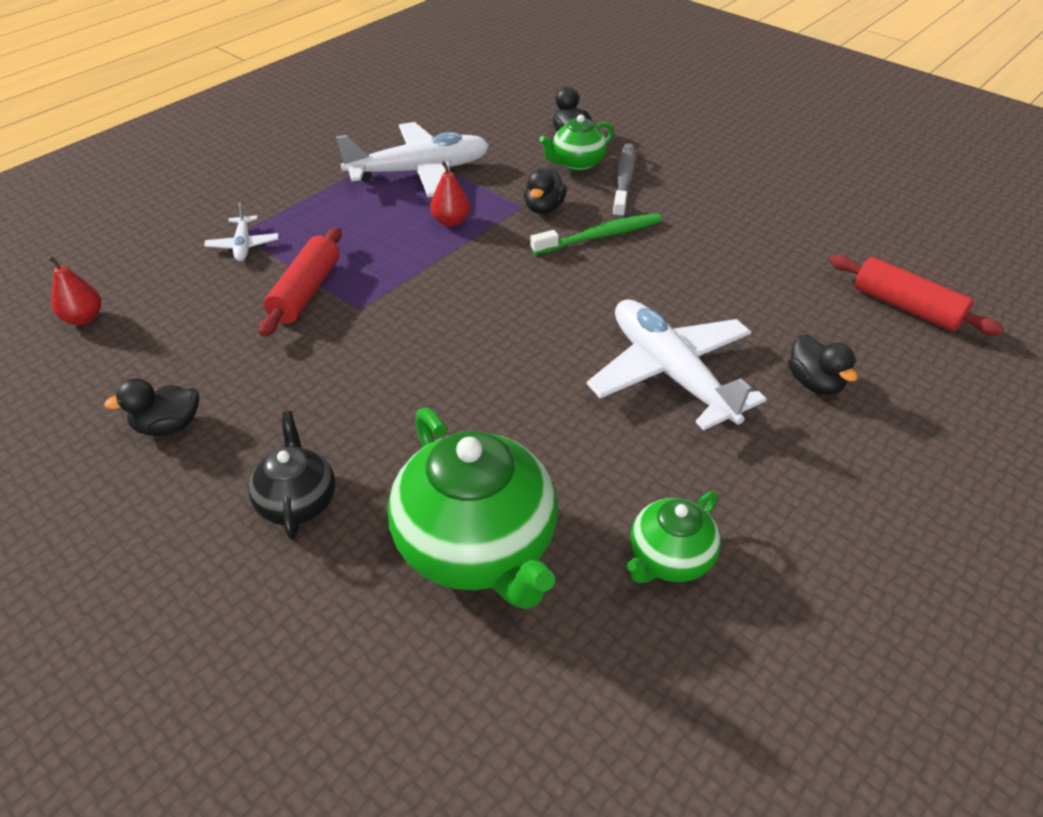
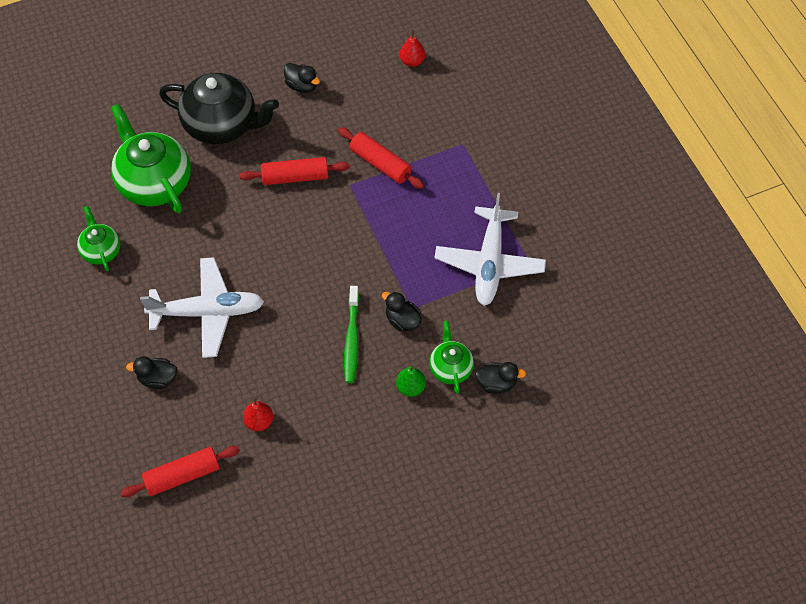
camera: 115 degrees right, 15 degrees up
(168, 426) = (302, 86): black duck -> black duck turned 120 degrees clockwise
(243, 245) = (447, 143): white plane -> none
(297, 502) = (222, 125): black teapot -> black teapot, size x1.88
(372, 368) = (295, 177): none -> red rolling pin
(451, 221) = (415, 260): red pear -> red pear (259, 421)
(478, 547) = (154, 182): green teapot -> green teapot turned 60 degrees clockwise
(623, 181) = (410, 387): grey toothbrush -> green pear

